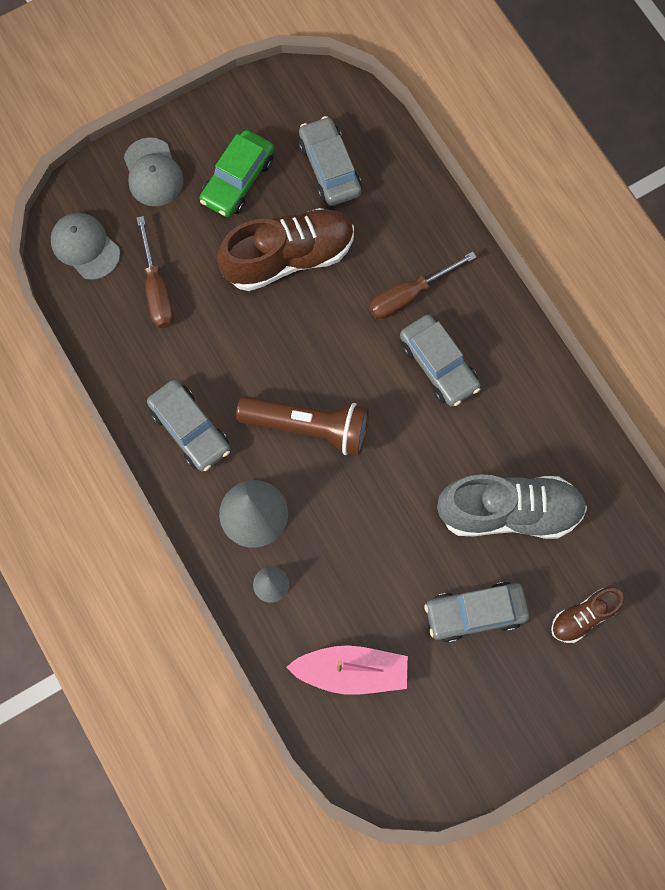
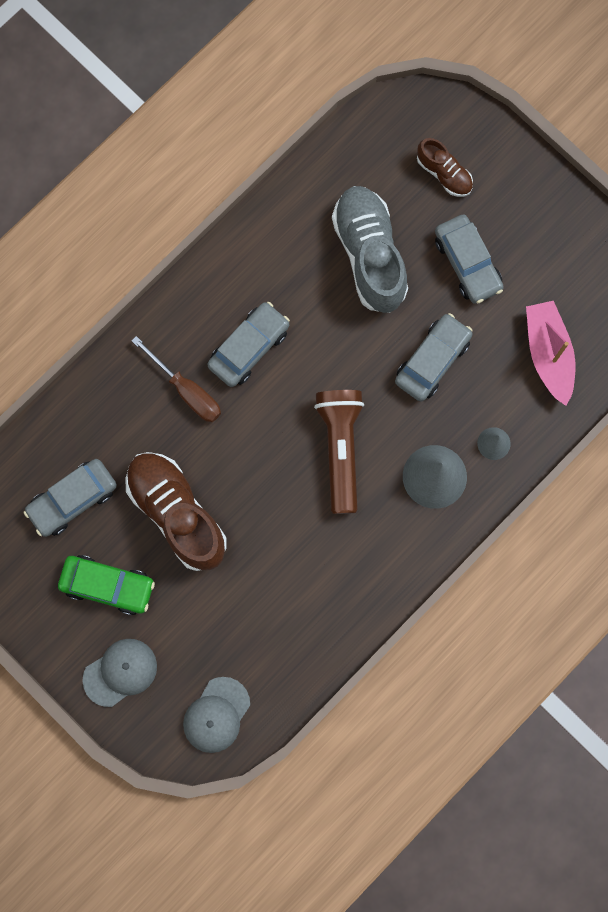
camera: 105 degrees left, 5 degrees up
(157, 289) = (242, 630): brown screwdriver -> none
(190, 429) = (372, 557): grey car -> grey car (432, 360)

